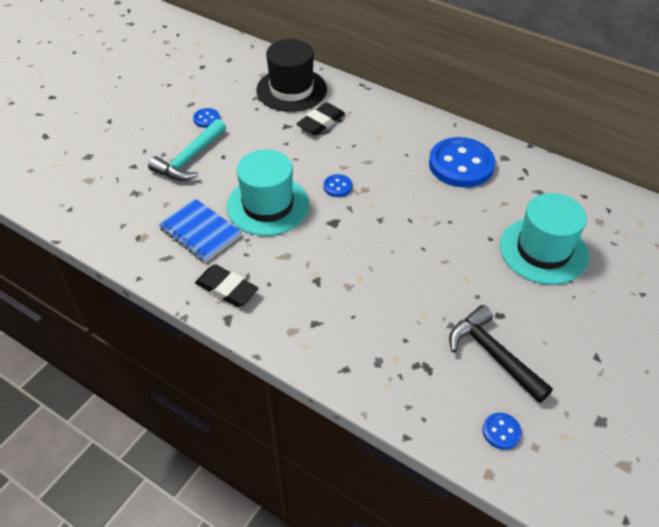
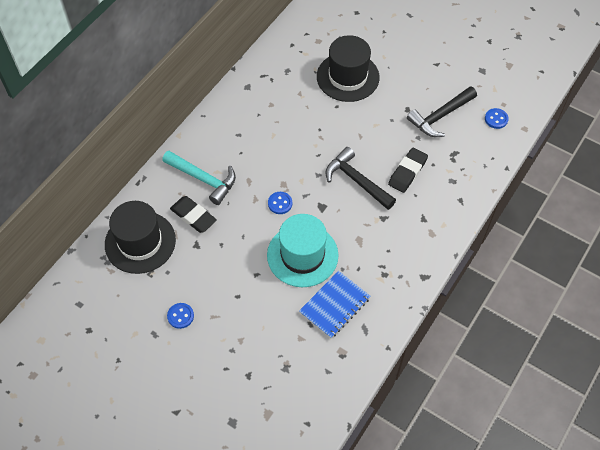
camera: 90 degrees left, 10 degrees up
(189, 159) = (240, 325): turquoise hammer -> turquoise hammer (204, 179)
(227, 289) = (395, 279): black eraser -> black eraser (407, 172)
(373, 255) = (356, 180): none -> black hammer
(461, 165) = (255, 116): blue button -> none
(543, 250) = (347, 77): turquoise hat -> black hat

